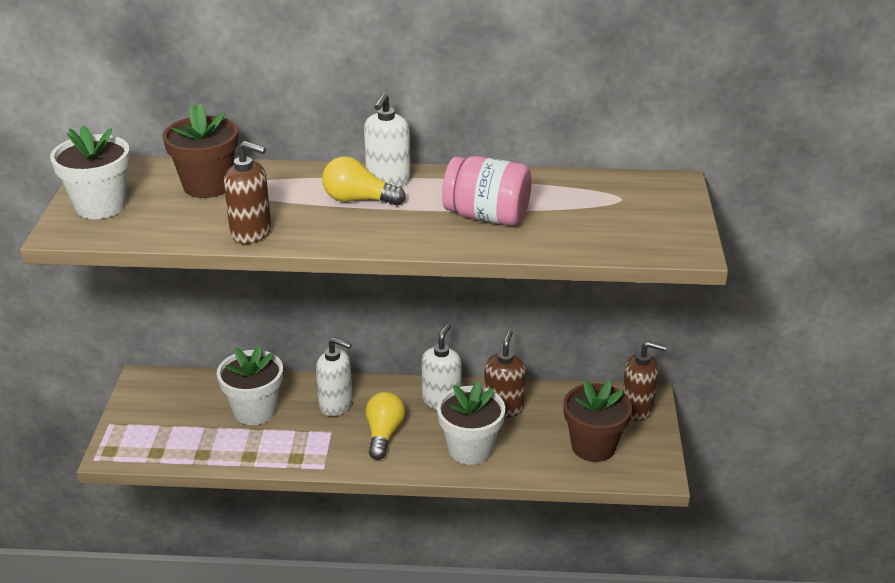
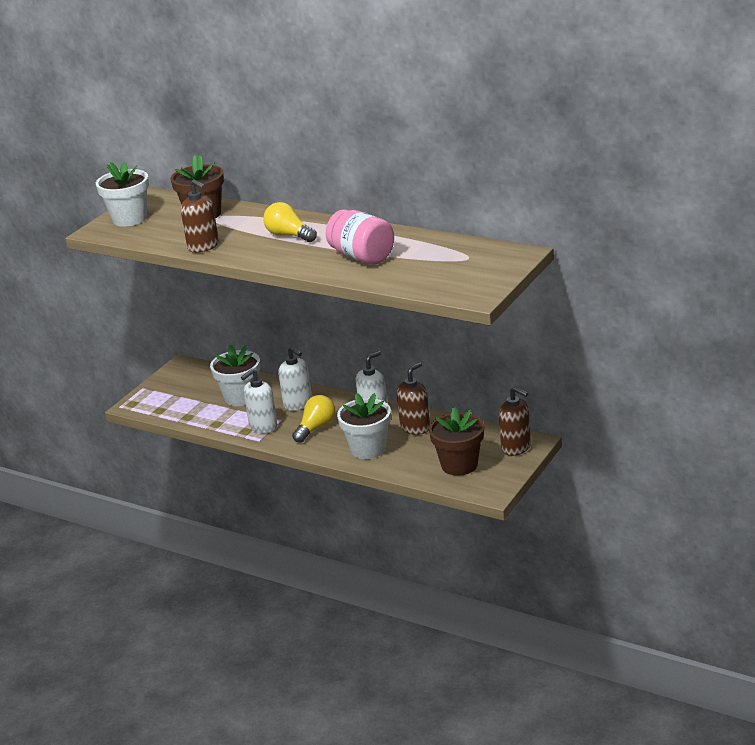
camera: 30 degrees right, 5 degrees down
(388, 180) = (321, 225): white soap dispenser -> white soap dispenser (263, 426)

